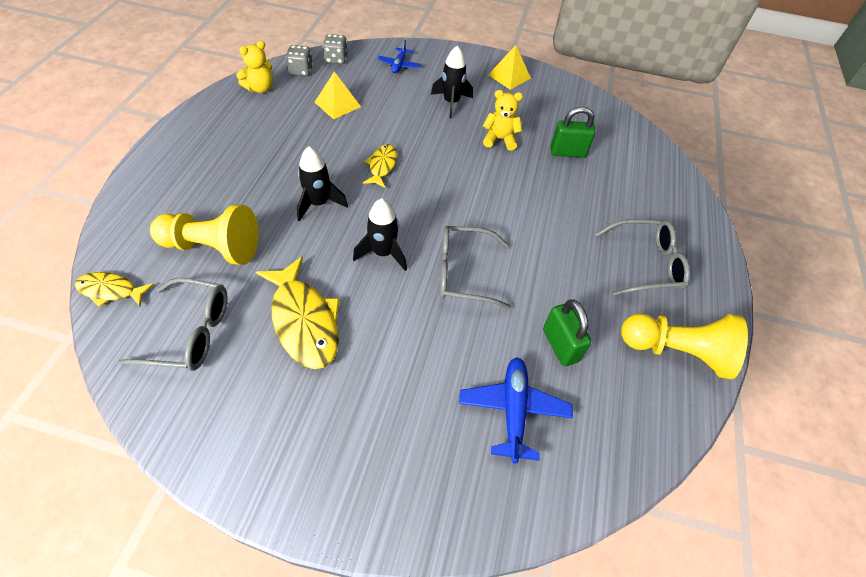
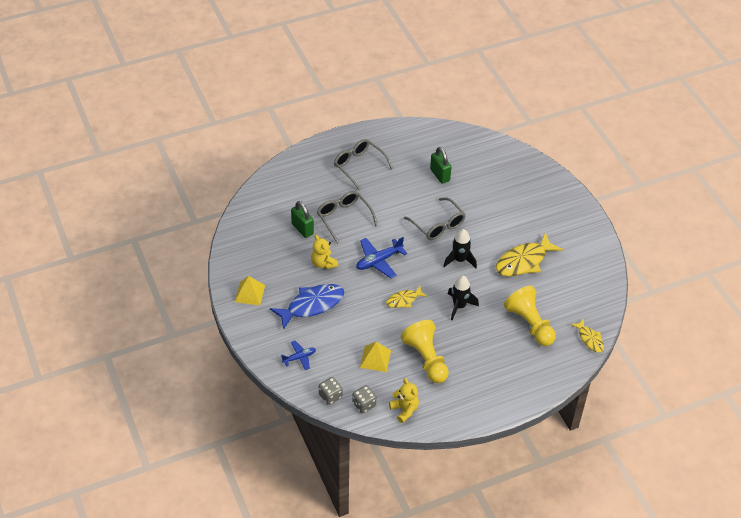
camera: 125 degrees left, 5 degrees down
(191, 333) = (572, 293): grey glasses -> grey glasses (344, 218)
(260, 88) = (404, 410): yellow teddy bear -> yellow teddy bear turned 45 degrees clockwise
(304, 321) = (524, 261): yellow fish -> yellow fish turned 150 degrees counterclockwise
(451, 103) = (312, 305): black rocket -> blue fish
(513, 410) = (485, 175): blue plane -> blue plane (379, 261)
(560, 345) = (439, 175): green padlock -> green padlock turned 60 degrees counterclockwise
(676, 351) = (401, 139): yellow pawn -> yellow pawn (426, 359)

